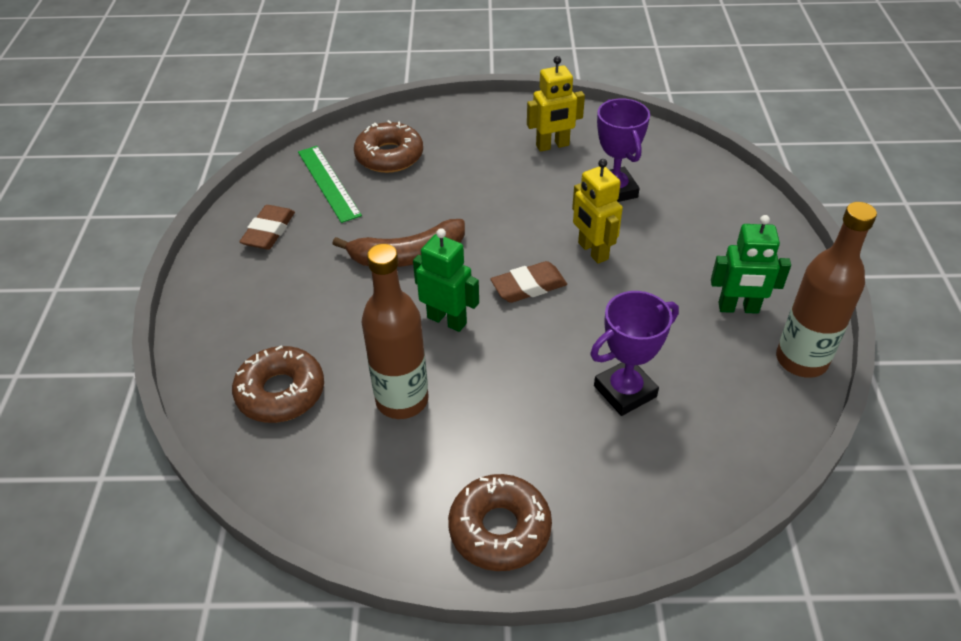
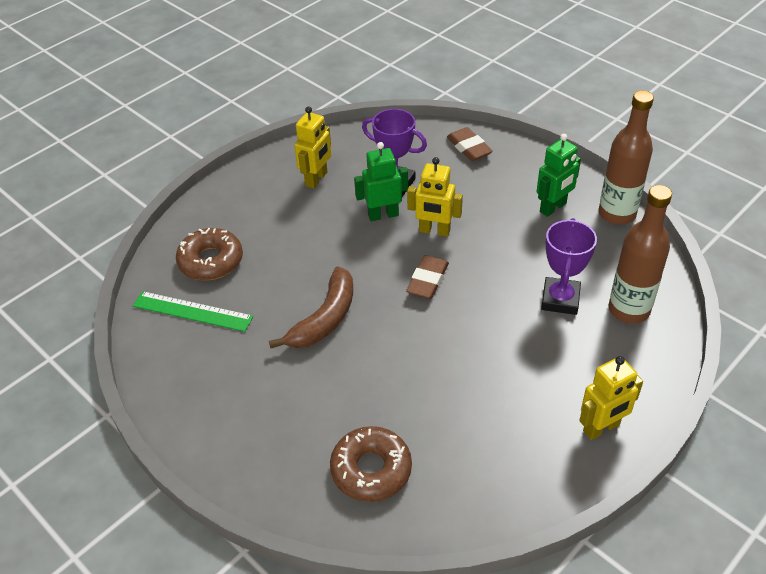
camera: 45 degrees left, 0 degrees up
(269, 231) = (198, 377): brown eraser -> brown eraser (469, 148)
(402, 400) = (452, 408): brown bottle -> brown bottle (629, 310)
(447, 320) = (409, 339): green robot -> green robot (383, 215)
(499, 529) = (601, 428): brown donut -> yellow robot

